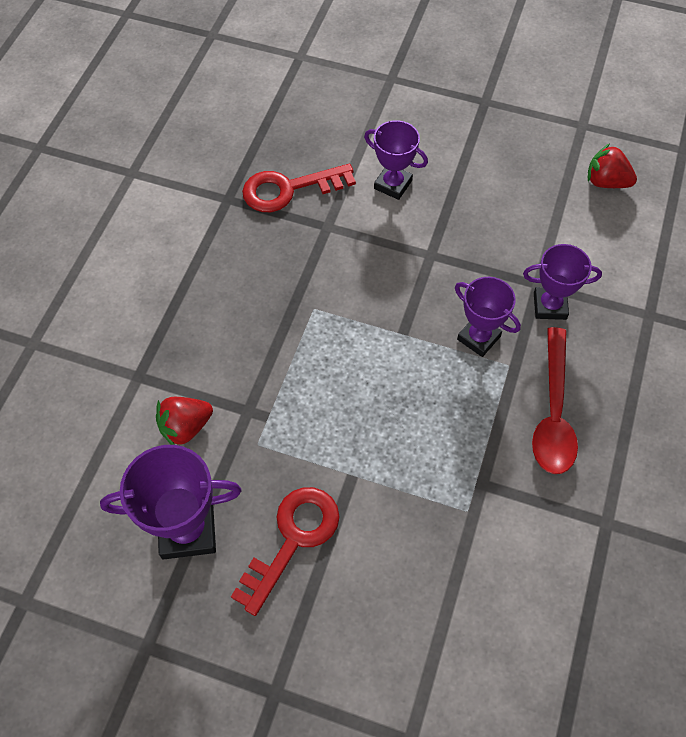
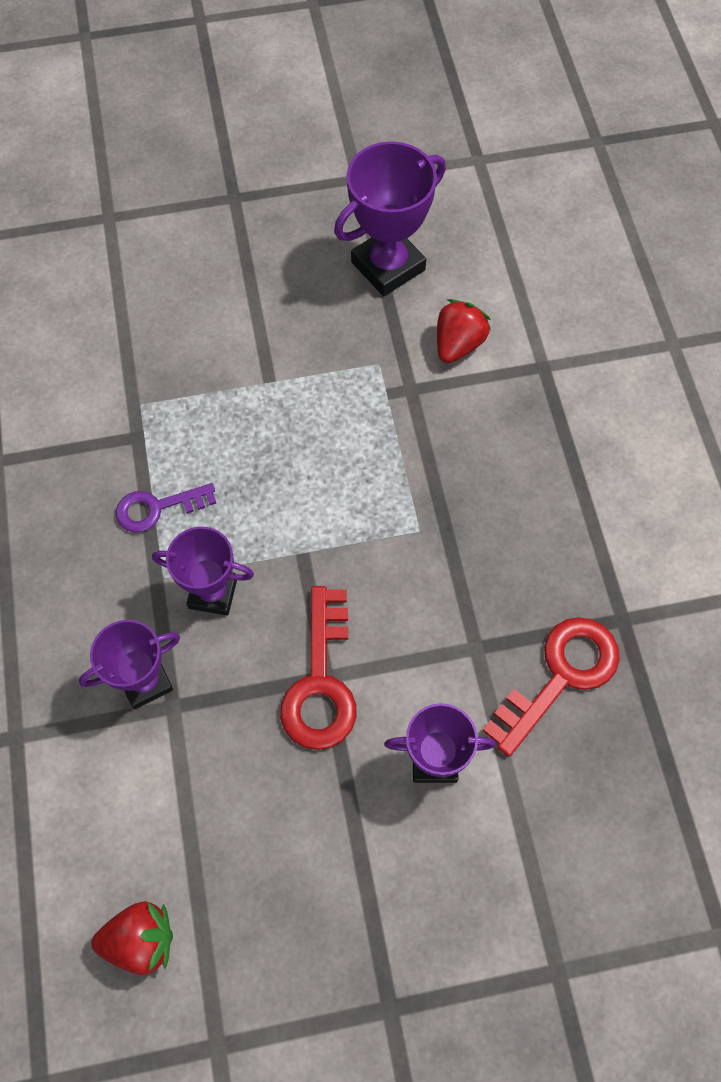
camera: 150 degrees right, 5 degrees up
(293, 539) = (290, 304): red key -> red key (321, 682)
(491, 417) = (157, 508): none -> purple key
(553, 412) = (91, 547): red spoon -> none

